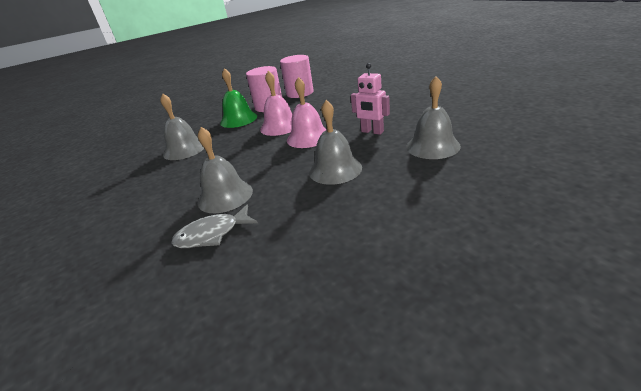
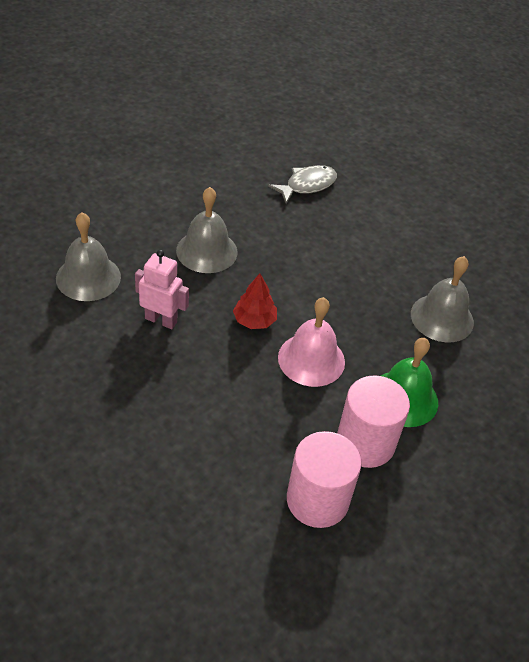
camera: 160 degrees right, 15 degrees up
(225, 196) = (321, 225): grey bell -> none
(308, 137) = (254, 320): pink bell -> red tree

